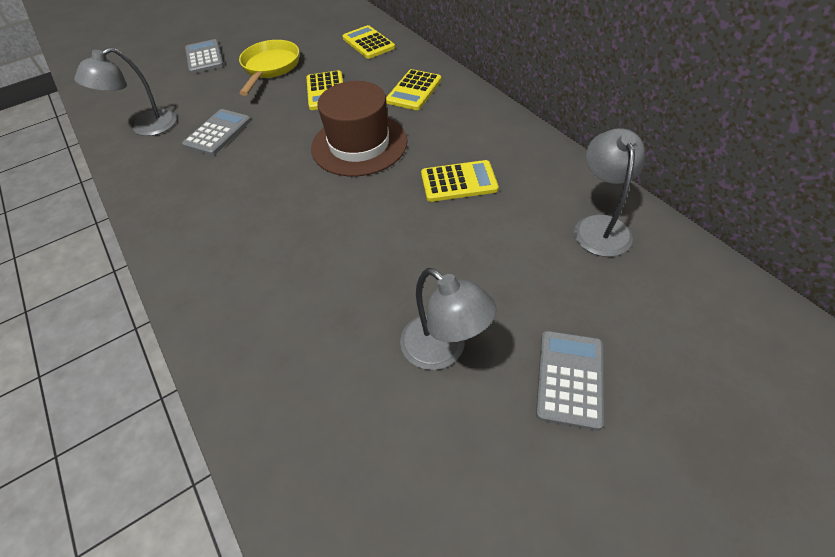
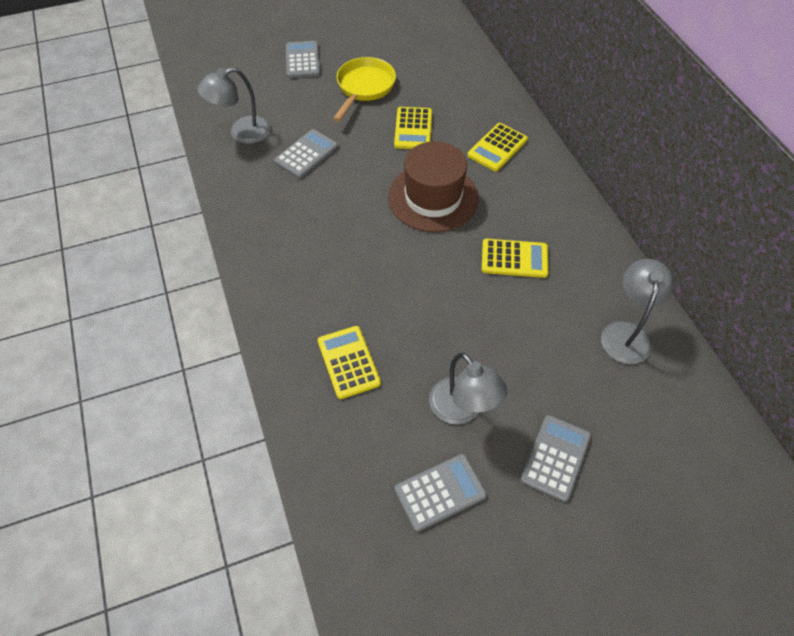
camera: 10 degrees right, 5 degrees up
(368, 43) = (465, 78): yellow calculator -> yellow calculator (348, 362)
(441, 459) = (440, 492): none -> grey calculator

